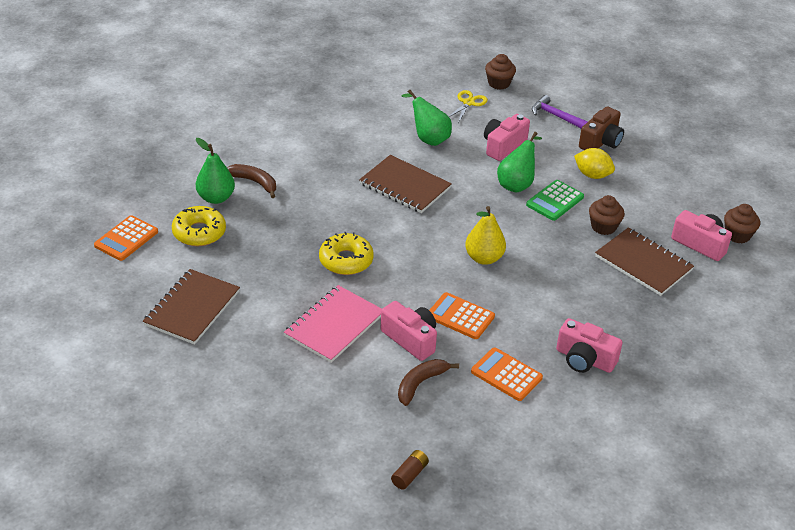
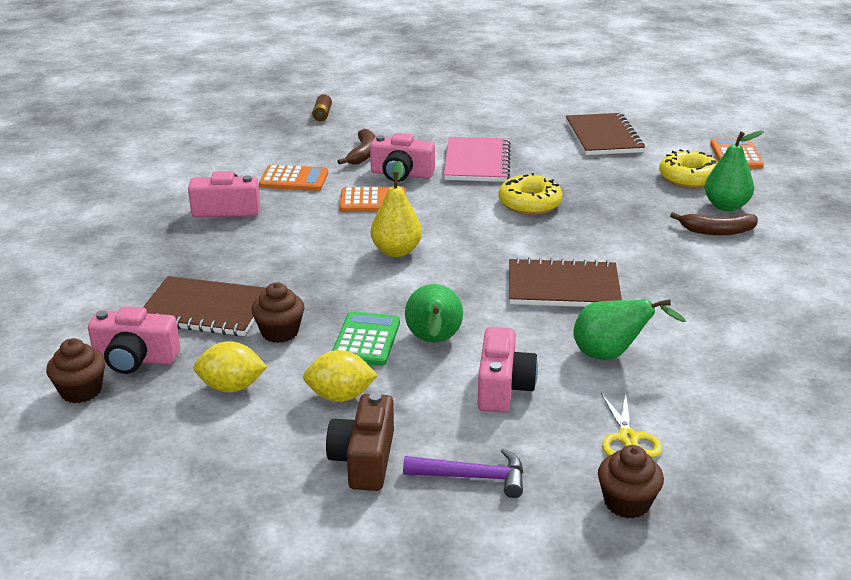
camera: 150 degrees right, 10 degrees down
(649, 203) = (231, 387): none -> yellow lemon

